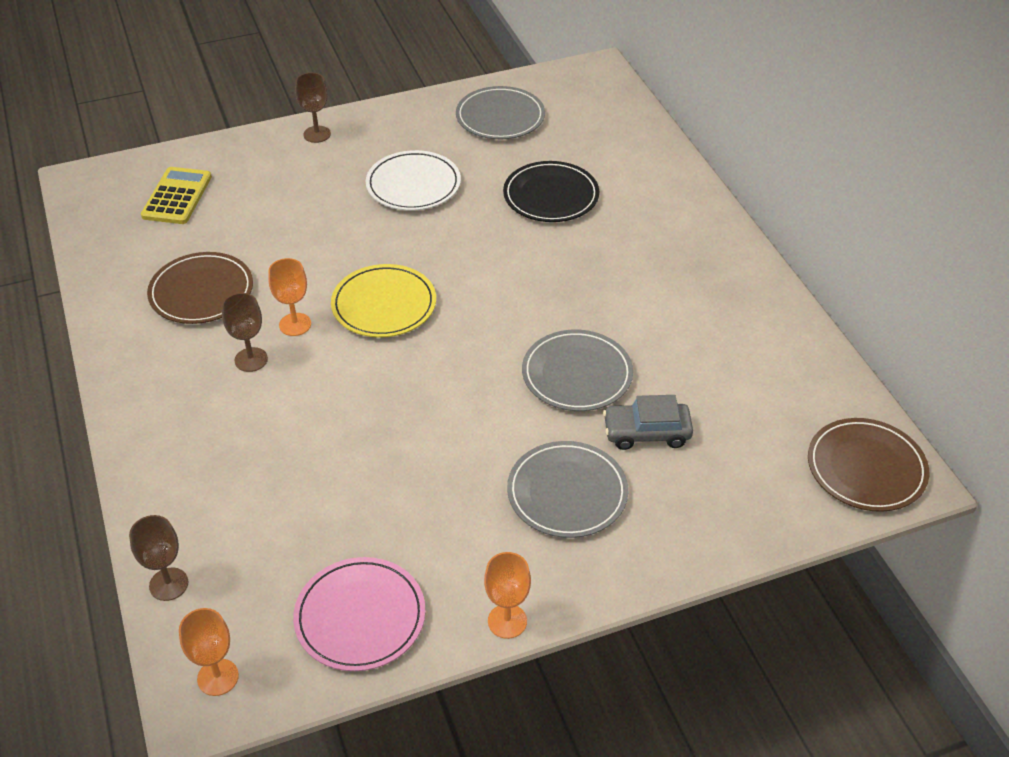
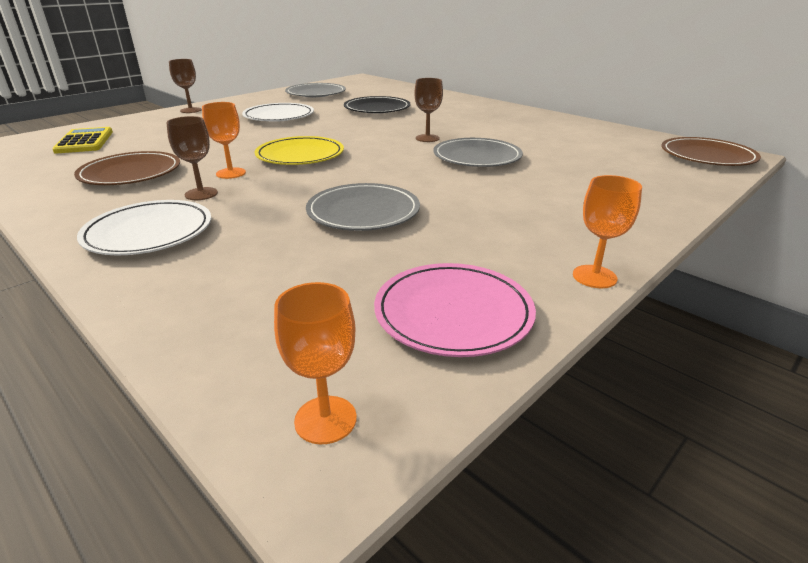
camera: 25 degrees left, 15 degrees down
(169, 584) = (196, 351): brown goblet -> brown goblet (427, 138)
(184, 415) = (149, 232): none -> white plate
(567, 493) = (542, 202): grey plate -> grey plate (363, 212)
(646, 432) = (557, 168): grey car -> none

